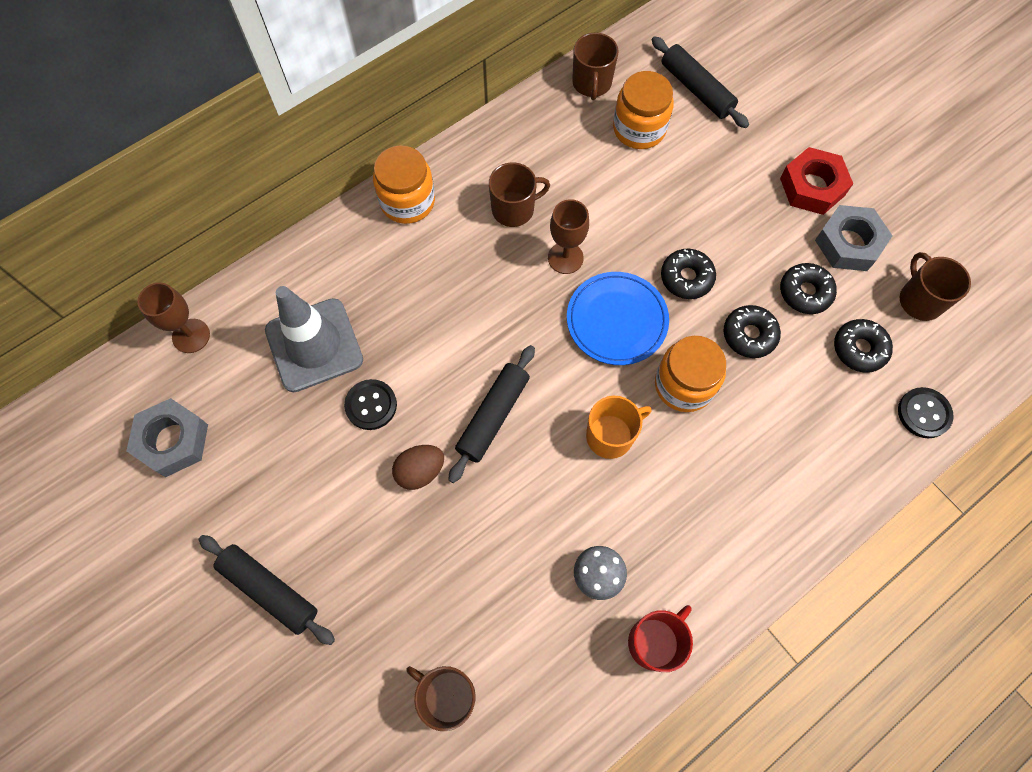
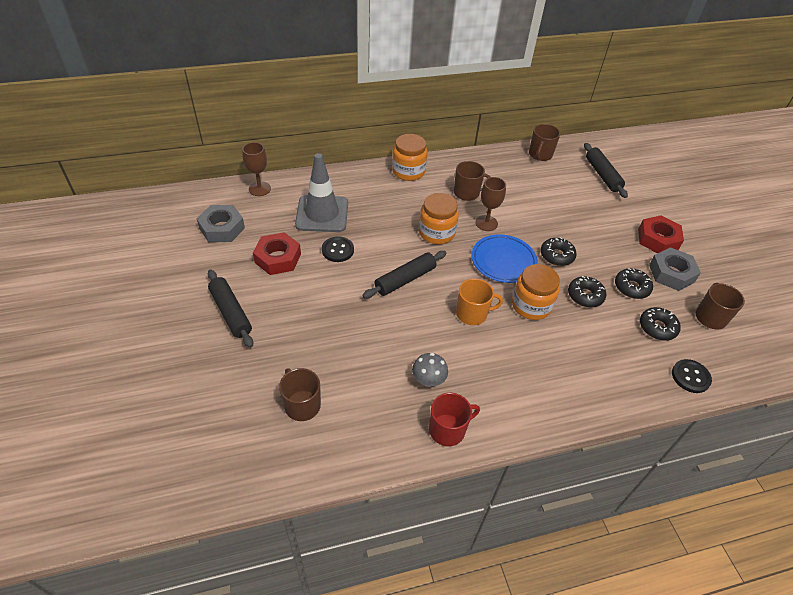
camera: 20 degrees right, 20 degrees down
(288, 460) = (278, 258): none -> red nut
(420, 471) = (348, 289): brown egg -> none
(639, 129) = (559, 181): orange jar -> orange jar (436, 232)

